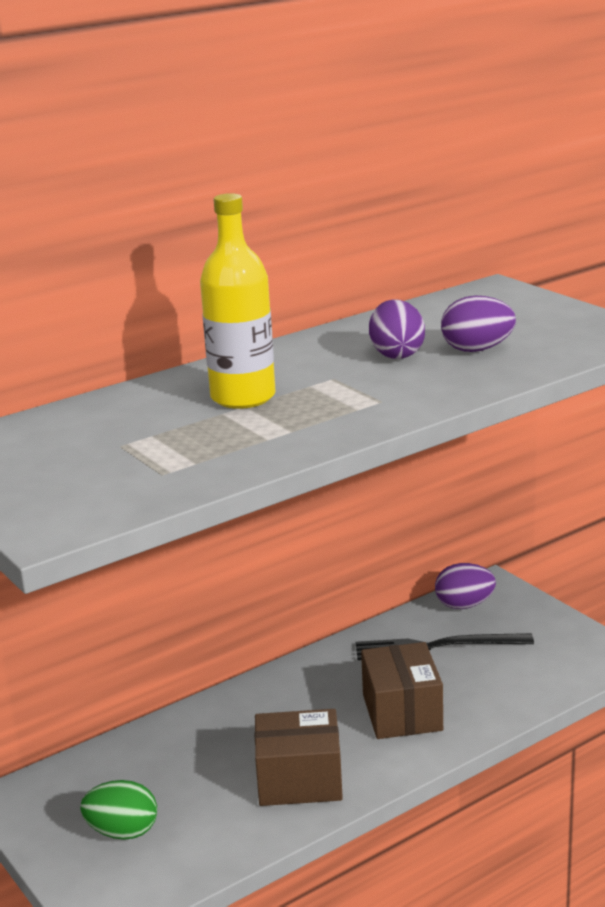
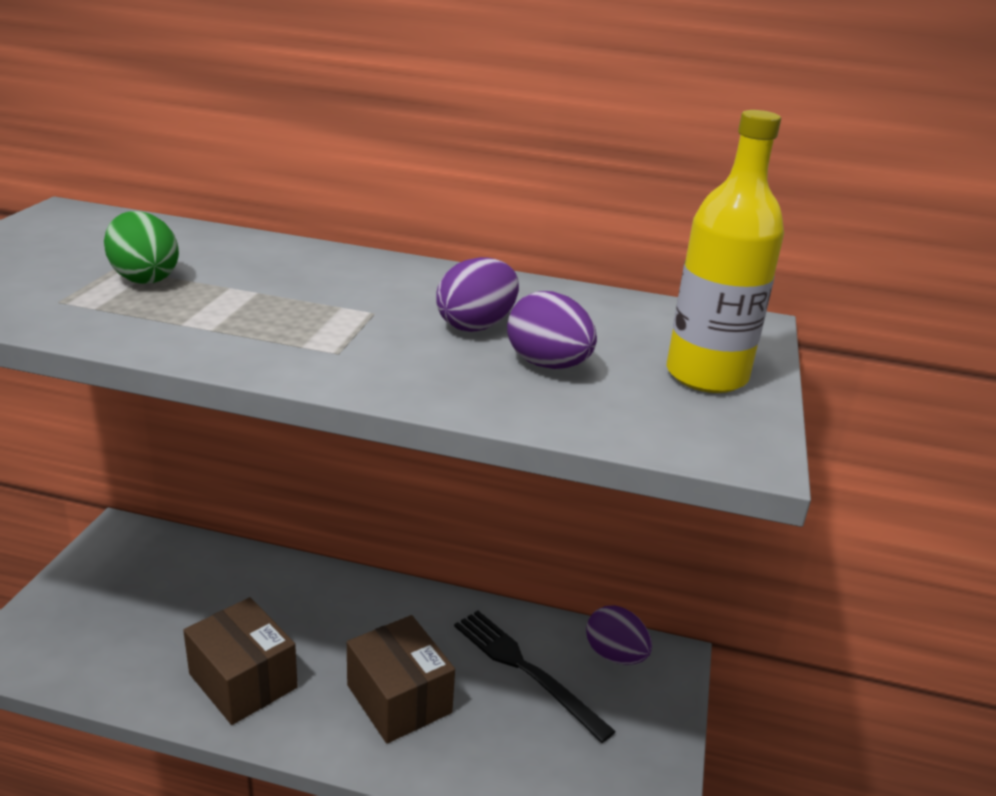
camera: 45 degrees right, 5 degrees up
(123, 832) = (106, 611): green egg -> green egg (144, 278)
(243, 397) = (277, 285): yellow bottle -> yellow bottle (706, 375)
(402, 712) = (399, 699): brown box -> brown box turned 75 degrees counterclockwise

